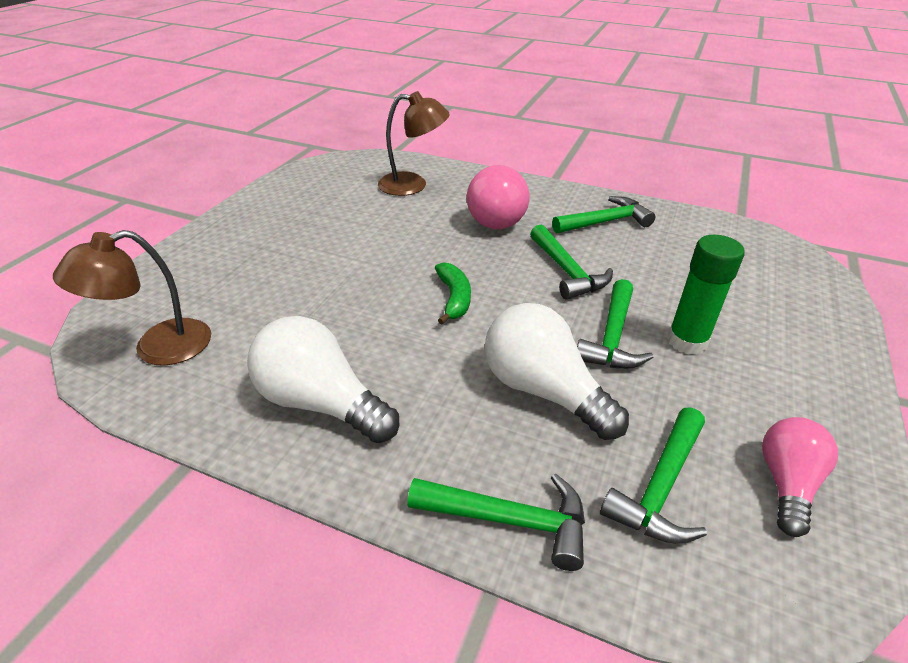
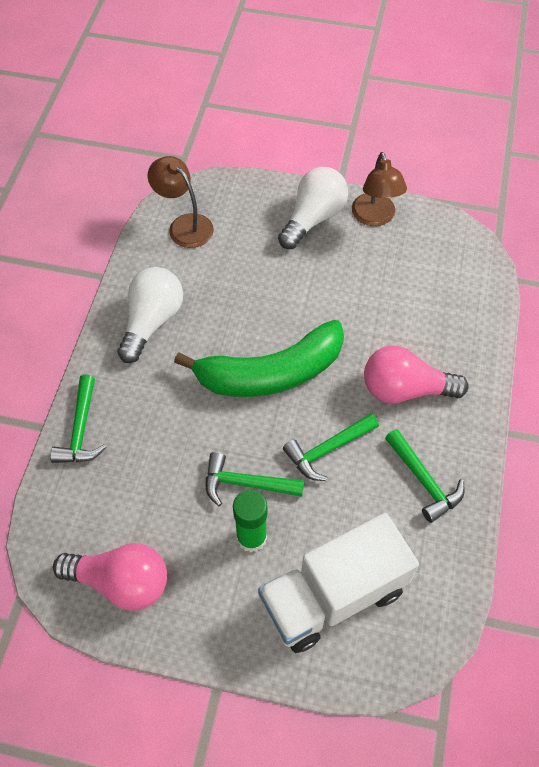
camera: 80 degrees right, 20 degrees up
(413, 185) = (442, 310): brown lamp -> brown lamp (375, 217)
(454, 298) = (271, 373): green banana -> green banana, size x2.38
(543, 390) = (181, 440): white light bulb -> white light bulb (313, 218)
(660, 487) = (110, 507): green hammer -> none
(745, 291) = (333, 596): none -> white truck
(787, 483) = (121, 582): pink light bulb -> pink light bulb, size x1.55

